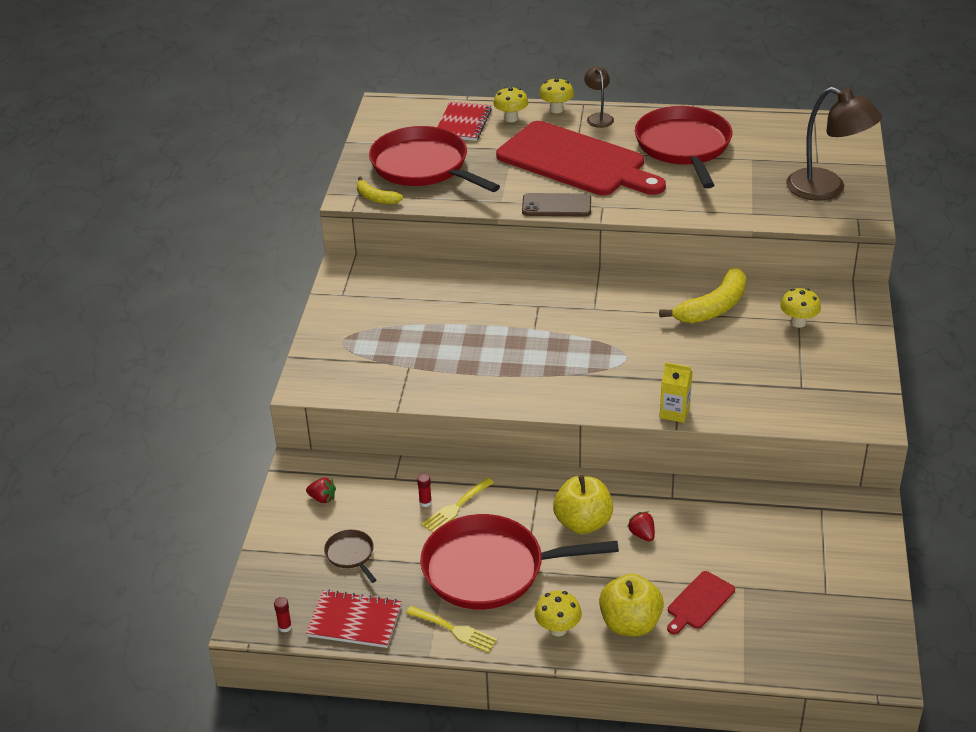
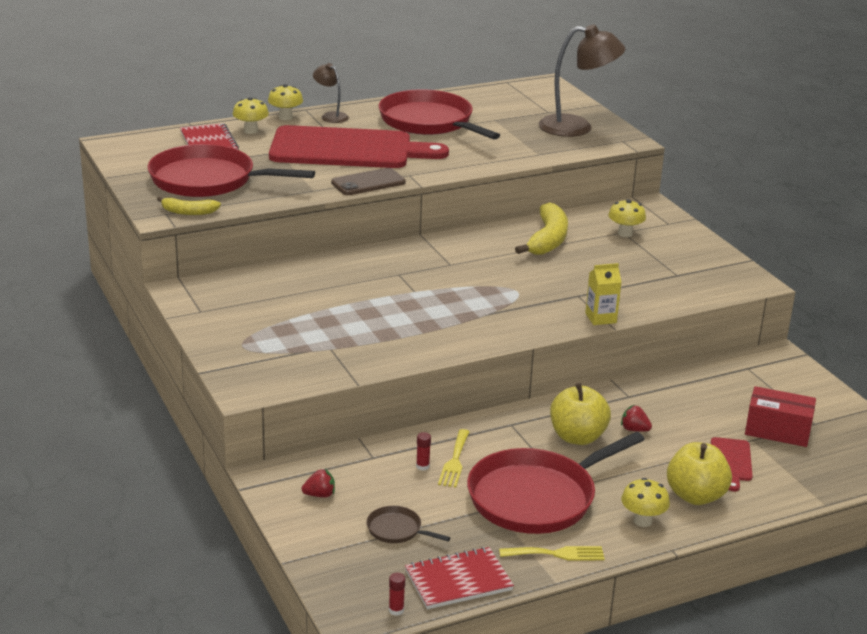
camera: 35 degrees left, 10 degrees down
(779, 587) = (777, 431): none -> red box

